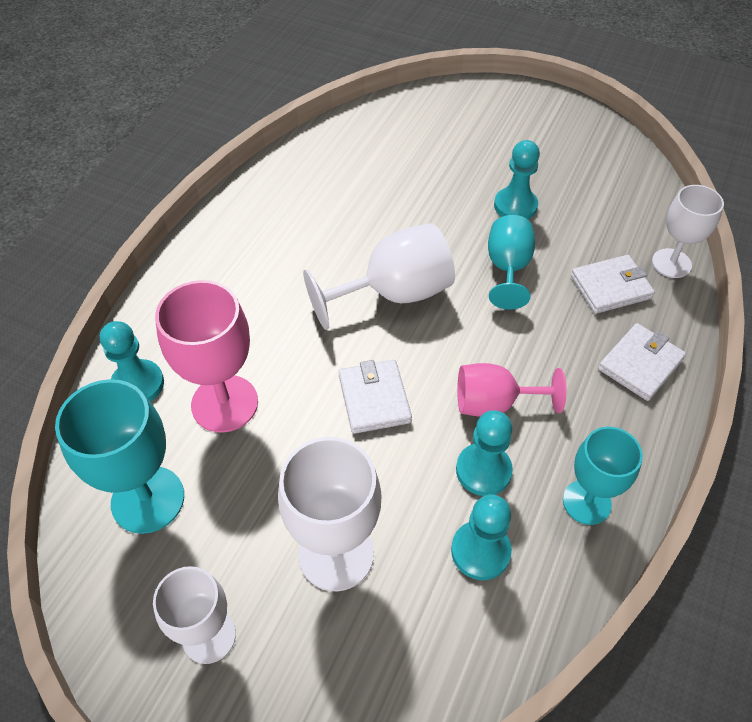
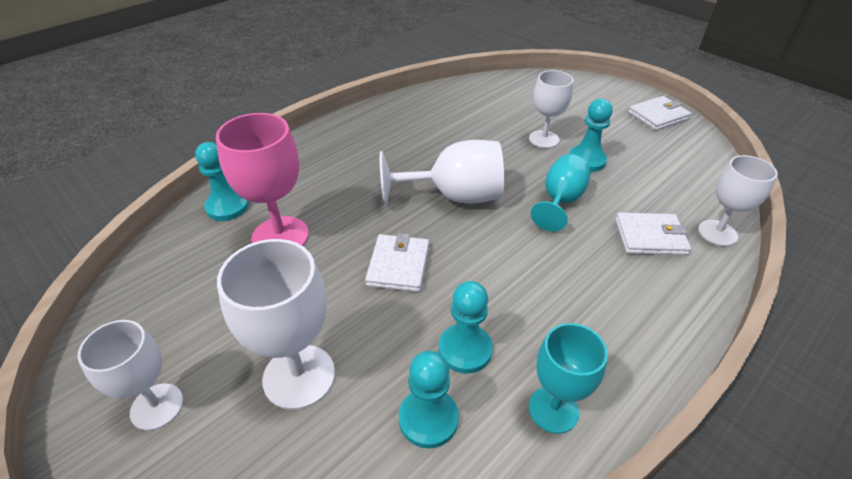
camera: 20 degrees right, 10 degrees down
(148, 499) = (181, 286): turquoise goblet -> none
(459, 188) = (544, 139): none -> white goblet
(494, 403) = (501, 298): pink goblet -> none
(640, 364) = (656, 305): white wallet -> white wallet (658, 116)

